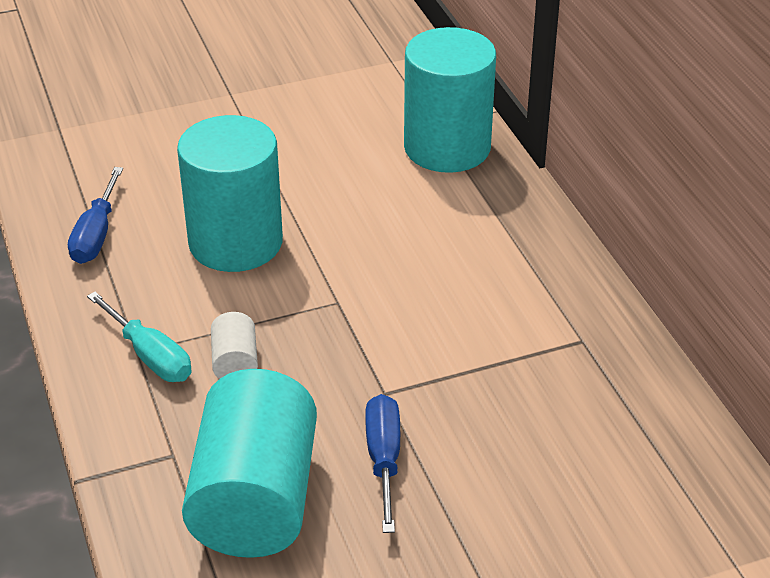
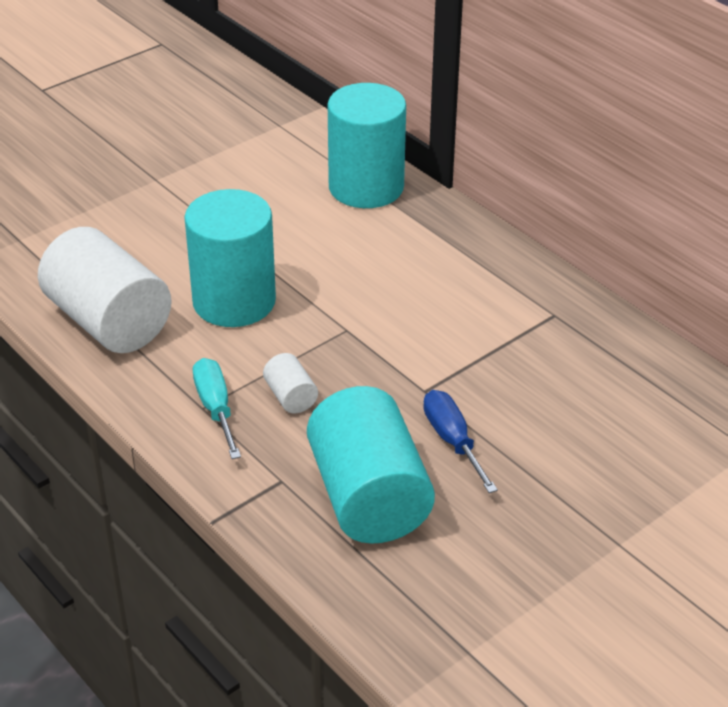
camera: 20 degrees left, 0 degrees up
(96, 234) = (109, 321): blue screwdriver -> white cylinder
(150, 356) = (216, 408): turquoise screwdriver -> turquoise screwdriver turned 135 degrees counterclockwise

